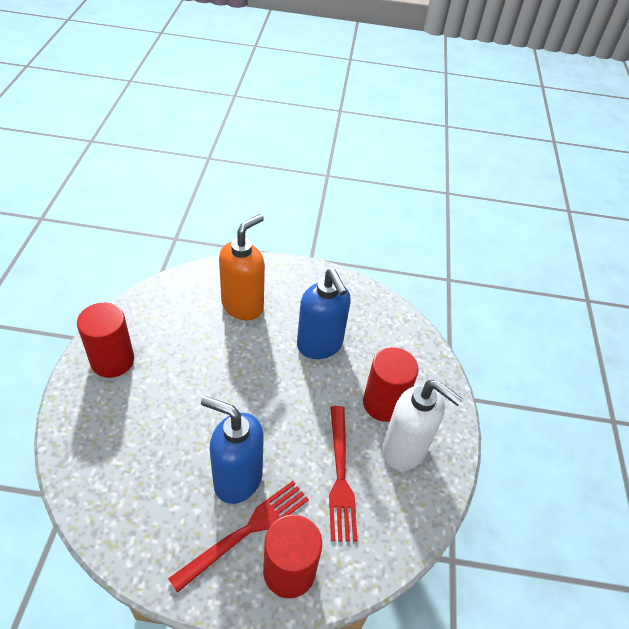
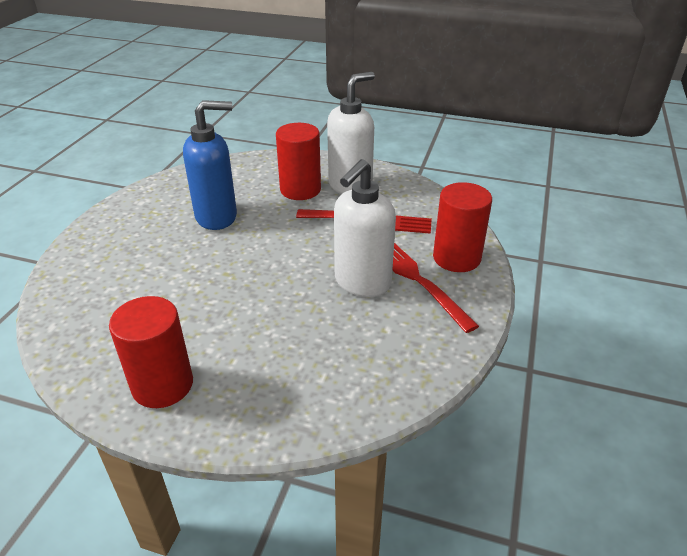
camera: 75 degrees left, 10 degrees down
(237, 479) = (362, 283): blue soap dispenser -> white soap dispenser
(243, 305) = (131, 265): orange soap dispenser -> none

